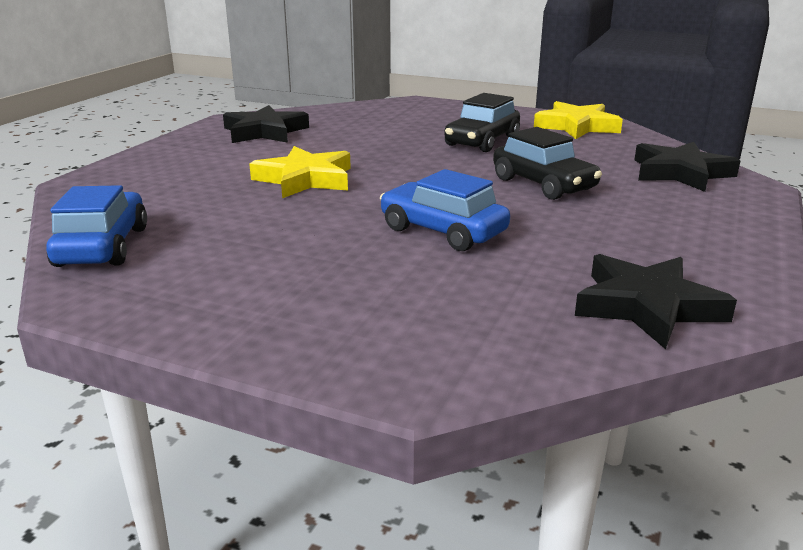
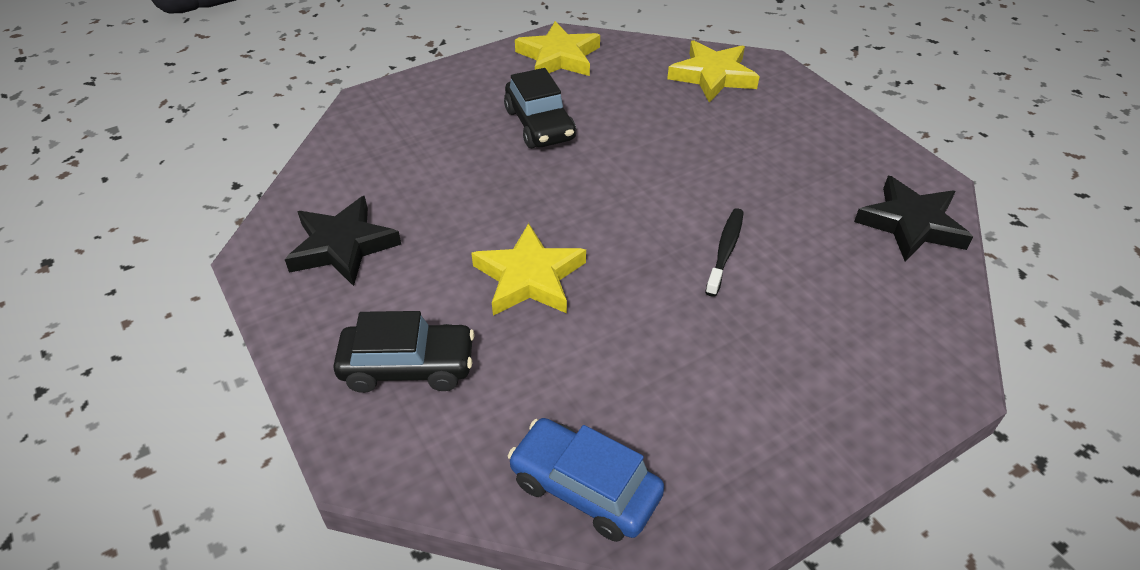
camera: 55 degrees left, 20 degrees up
(442, 231) = (725, 251): blue car -> black toothbrush
(543, 184) = (675, 150): black car -> black car (408, 366)
(680, 173) = (713, 76): black star -> yellow star

